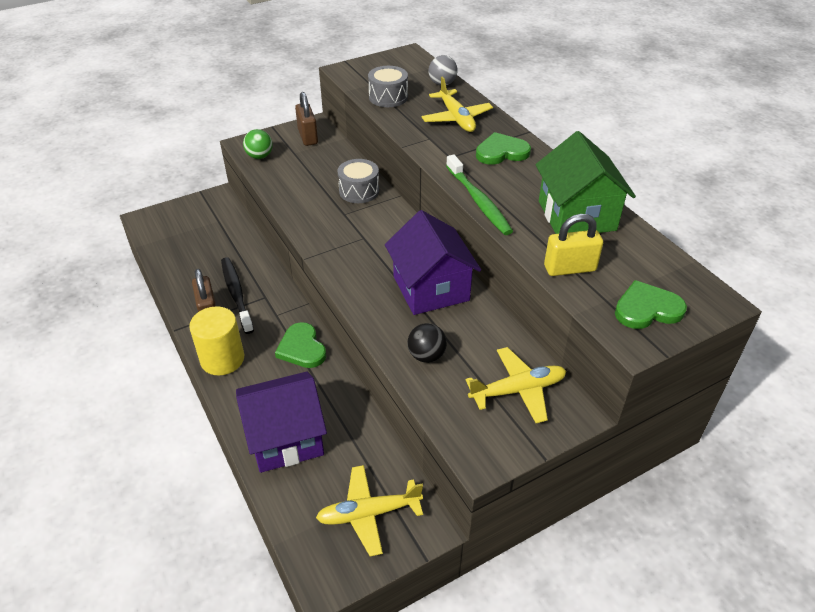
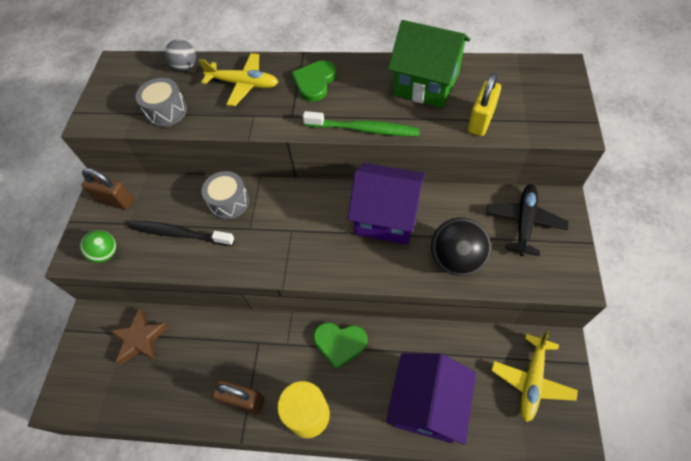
camera: 50 degrees left, 15 degrees up
(220, 231) = (140, 339): none -> brown star
(236, 294) = (237, 365): black toothbrush -> black toothbrush (180, 234)
(426, 355) = (456, 259): black ball -> black ball, size x1.65
(518, 390) = (524, 222): yellow plane -> black plane
(647, 309) = (548, 105): green heart -> none

